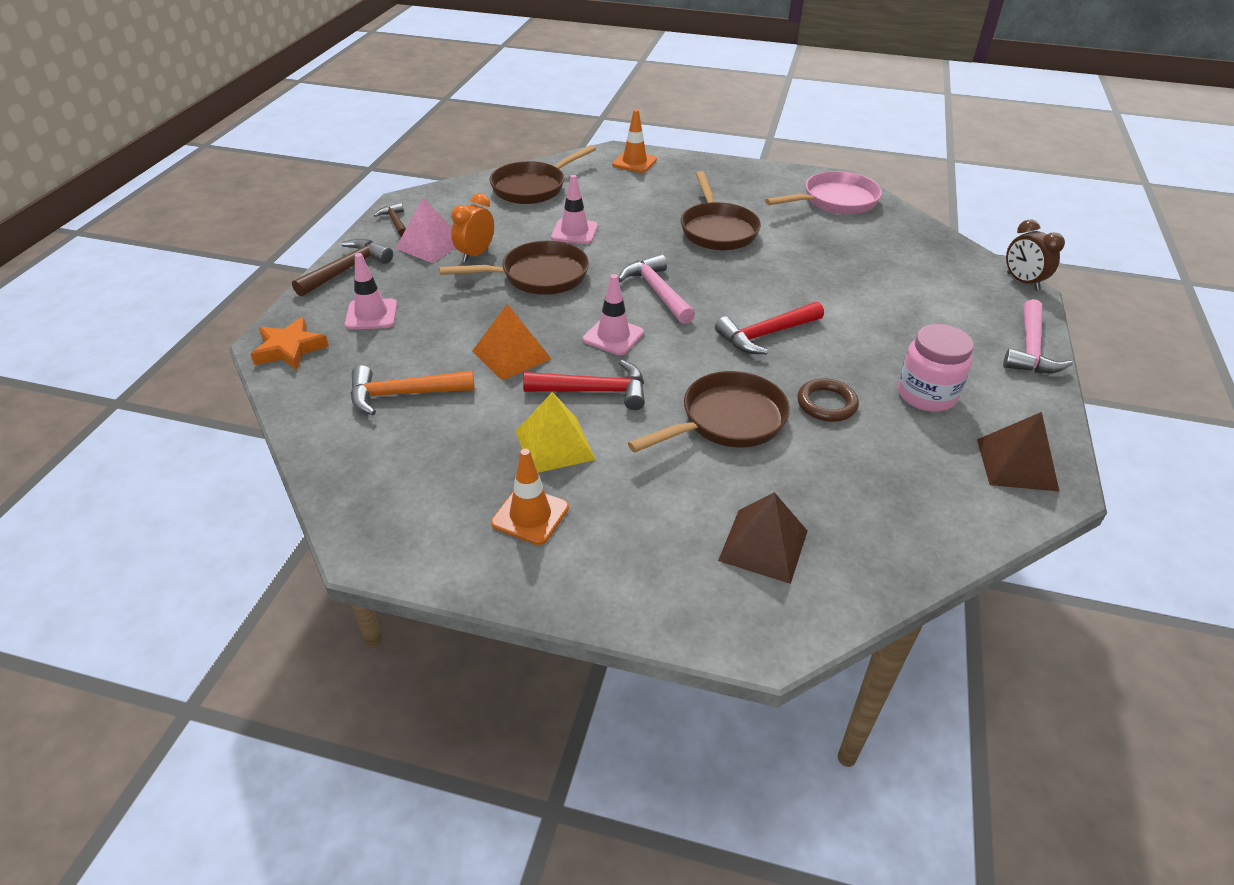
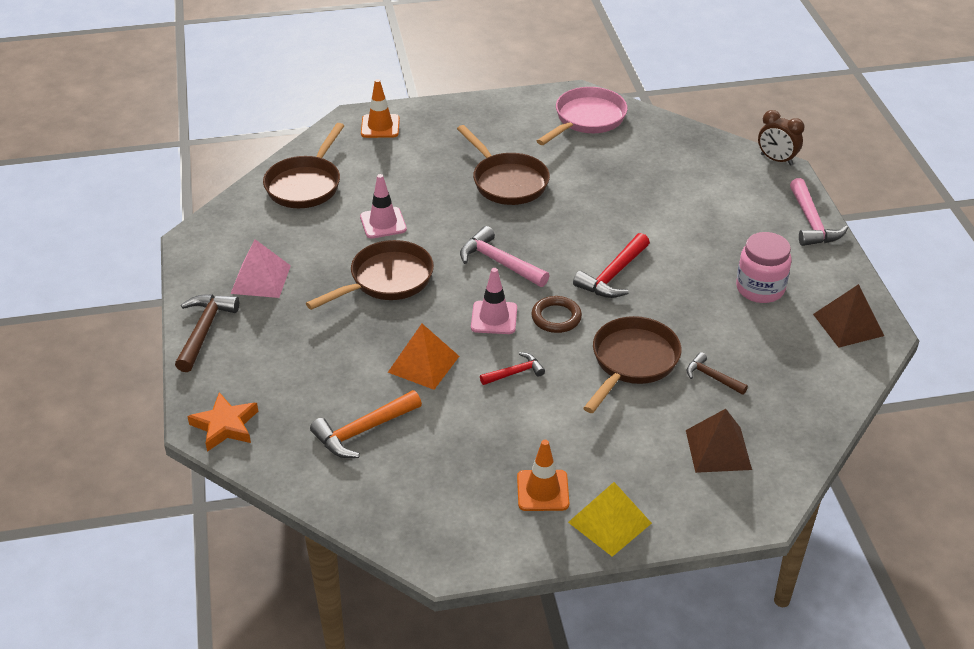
camera: 25 degrees left, 0 degrees up
(371, 315) = (269, 368): pink traffic cone -> none
(395, 222) = (204, 265): brown hammer -> brown hammer (712, 377)
(475, 254) = (311, 276): orange clock -> none
(554, 445) = (518, 429): yellow pyramid -> yellow pyramid (609, 522)
(594, 391) = (515, 373): red hammer -> red hammer, size x0.60
(826, 404) = (695, 321): brown ring -> brown ring (556, 317)

